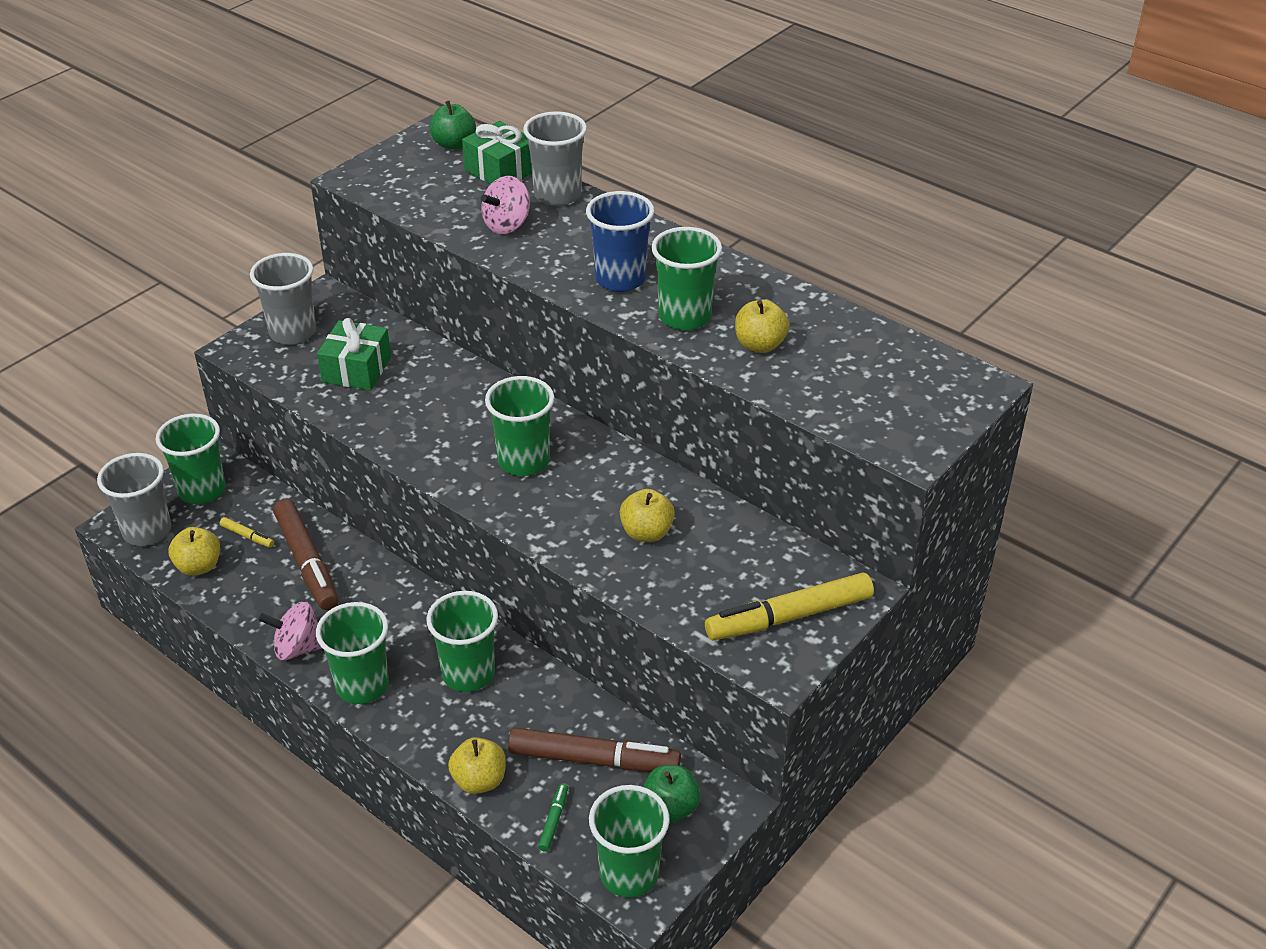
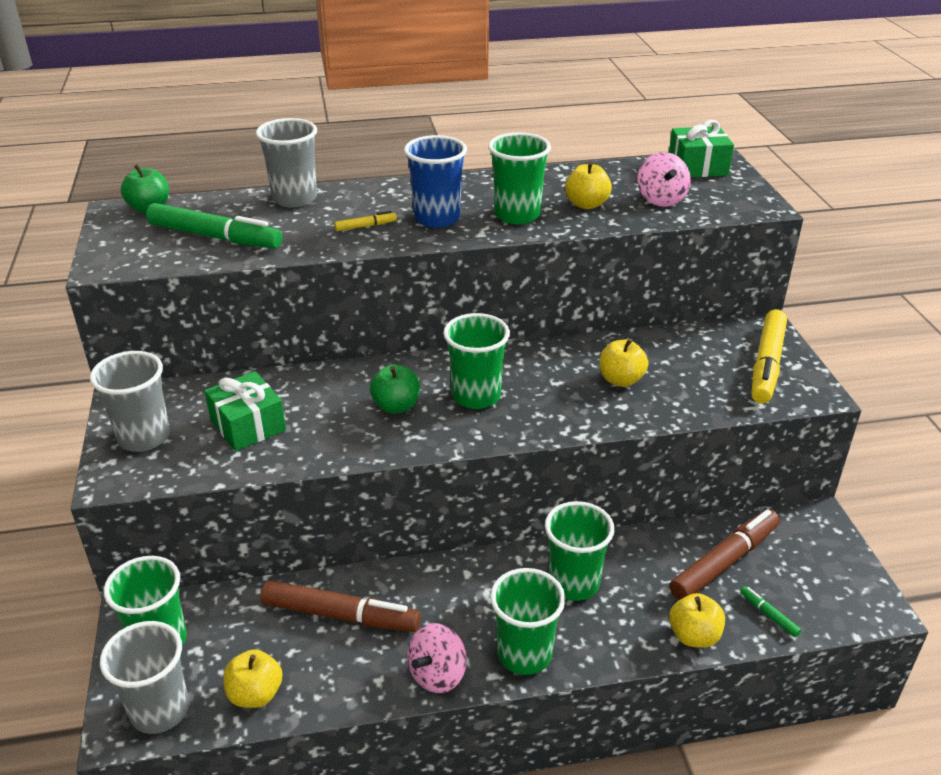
camera: 50 degrees left, 5 degrees down
(247, 536) = (259, 639): yellow marker -> yellow marker (365, 226)
(450, 196) = (215, 237): none -> green marker
(501, 170) = (221, 205): green gift -> green gift (697, 167)
(507, 225) = (296, 231): pink spinning top -> pink spinning top (661, 199)
(629, 874) = (850, 602): green cup -> none
(670, 808) = (802, 548): green apple -> green apple (396, 406)

